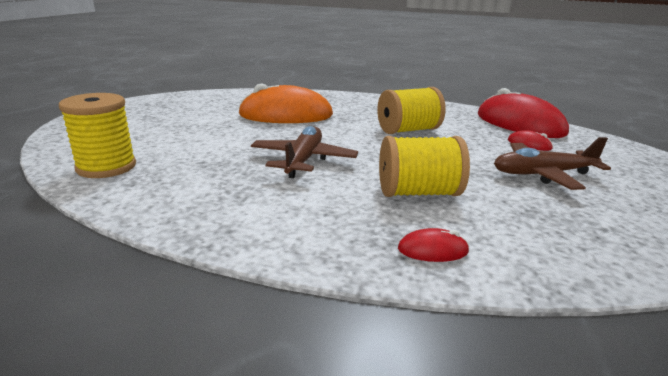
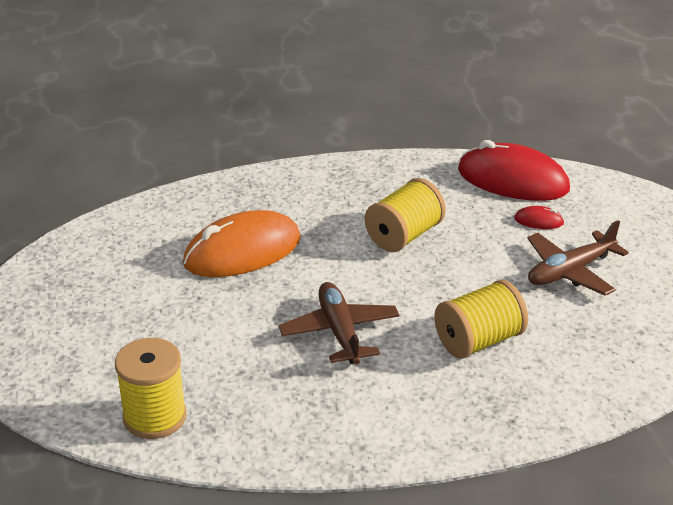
camera: 25 degrees left, 10 degrees up
(433, 250) = (529, 405): red mouse -> none

